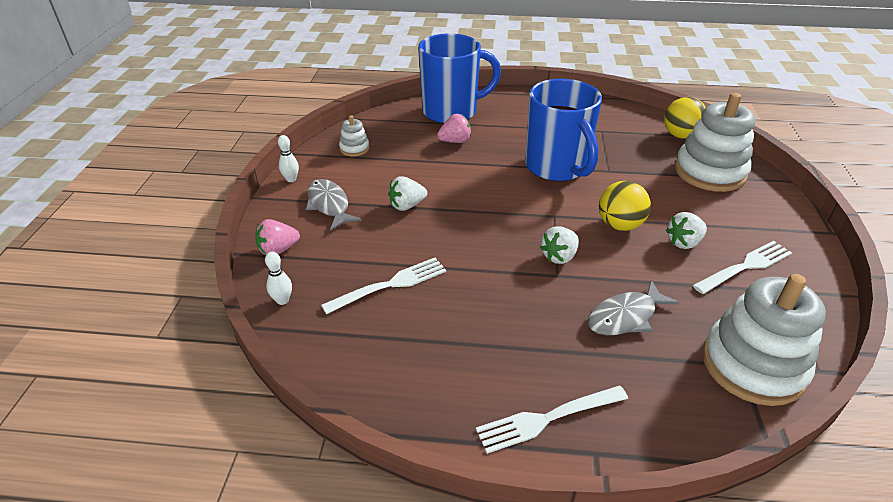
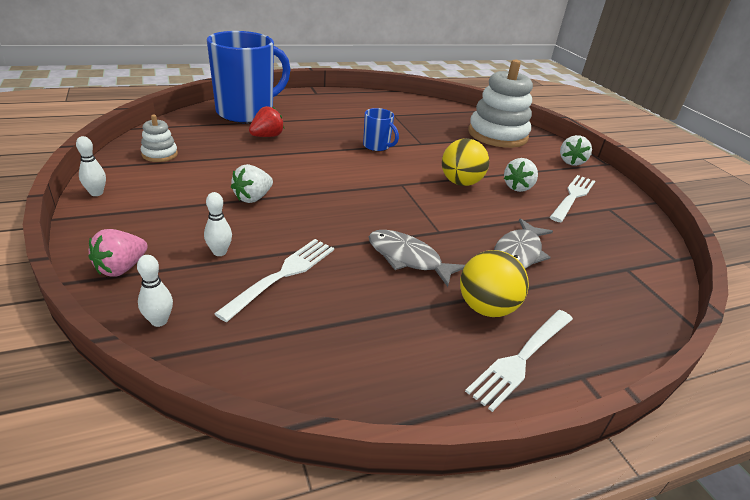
camera: 30 degrees left, 5 degrees down
(329, 205) = (161, 211): grey fish -> grey fish (408, 258)
(353, 252) = (219, 252): none -> white bowling pin
(455, 141) = (267, 136): pink strawberry -> red strawberry
(557, 167) = (377, 146): blue mug -> blue mug, size x0.45
(559, 256) = (430, 216): white strawberry -> white strawberry (571, 162)
(680, 135) = (457, 112): yellow ball -> yellow ball (486, 308)
(753, 365) = (634, 267): white stacking toy -> none

